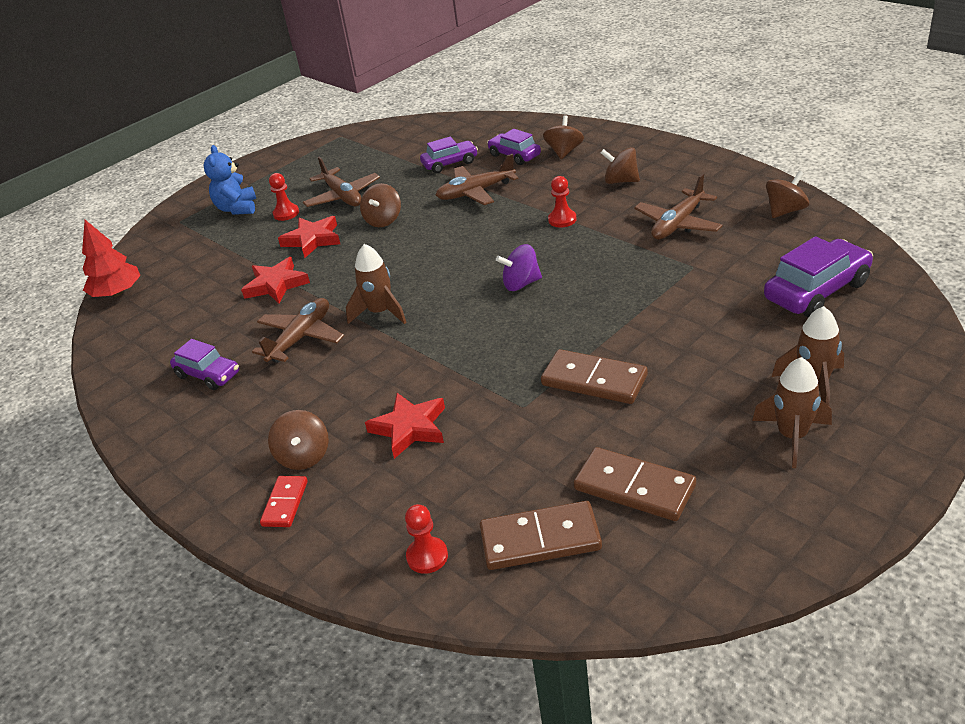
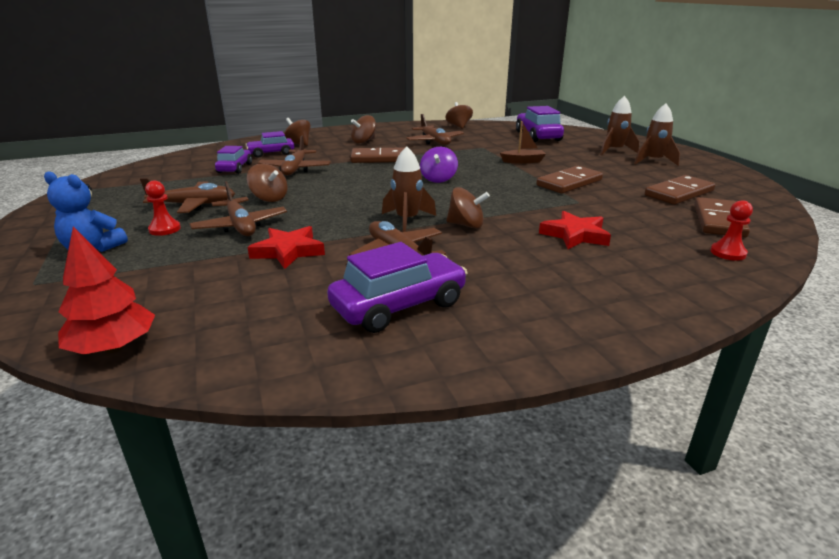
camera: 70 degrees left, 10 degrees down
(208, 375) = (399, 306): purple car -> purple car, size x1.58
(285, 503) = (642, 294): red domino -> none
(304, 456) = (581, 277): brown spinning top -> brown spinning top (466, 225)
(312, 240) = (240, 226): red star -> brown plane
(562, 220) = (380, 158): red pawn -> brown domino
(657, 318) = (523, 161): none -> brown boat

